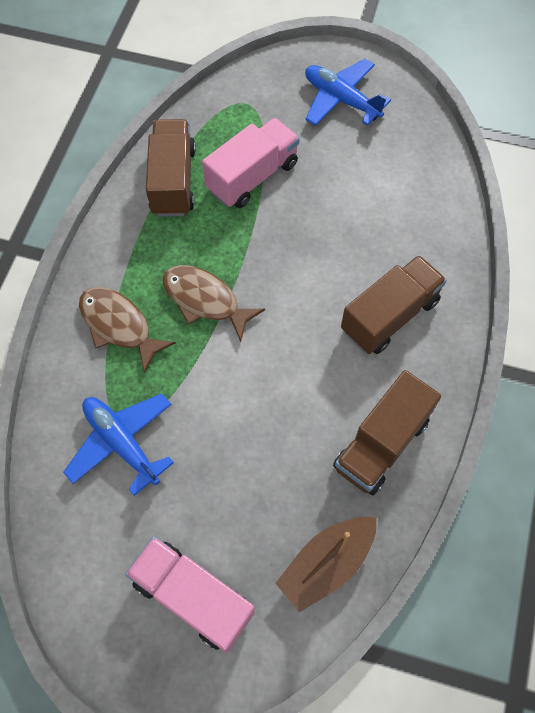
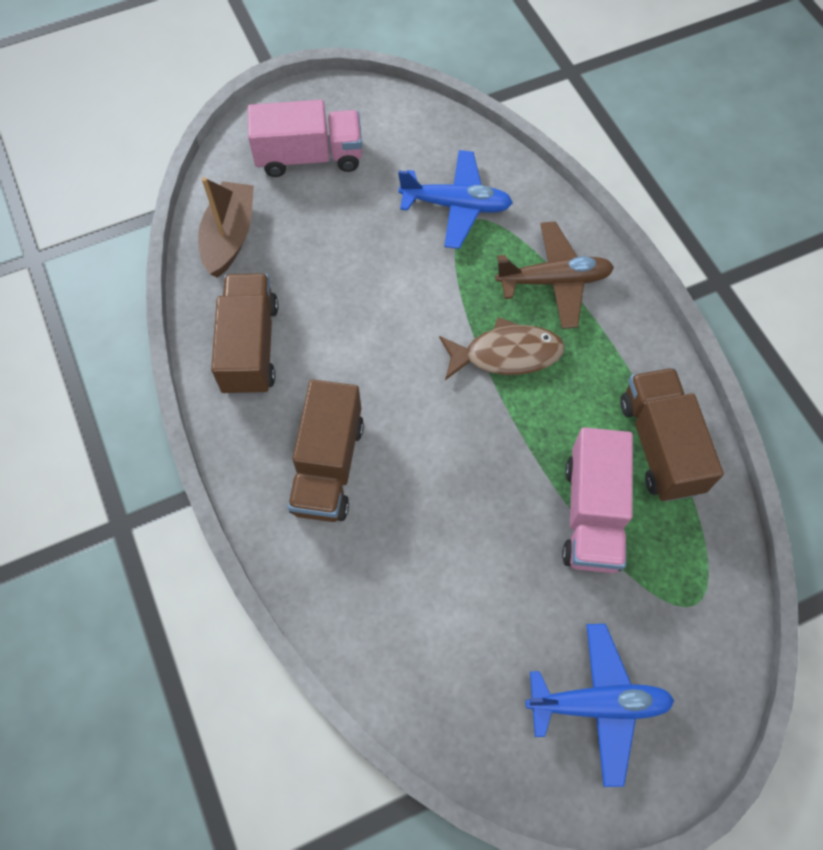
camera: 140 degrees right, 0 degrees up
(119, 325) = (554, 281): brown fish -> brown plane
(173, 181) = (659, 445): brown truck -> brown truck turned 150 degrees counterclockwise

